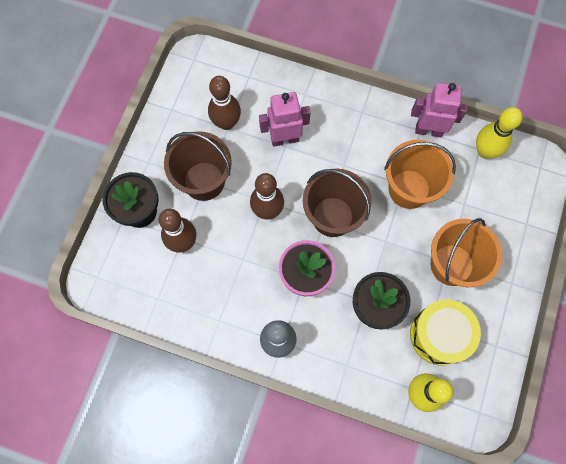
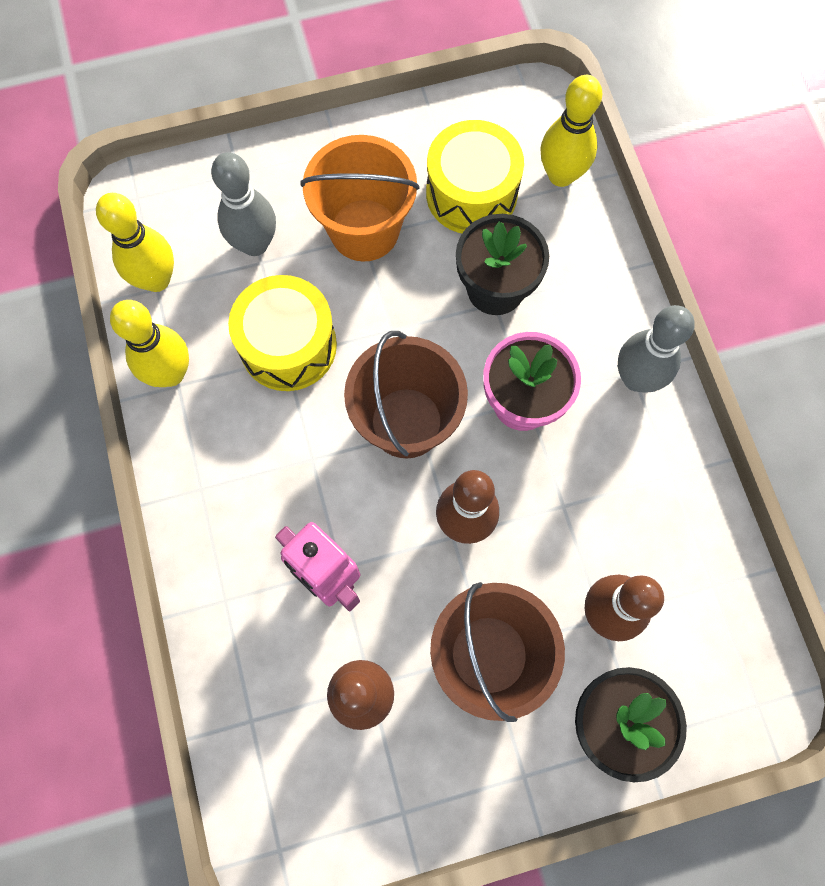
camera: 125 degrees left, 0 degrees up
(409, 189) = (288, 345): orange bucket -> yellow drum
(428, 130) = (170, 373): pink robot -> yellow bowling pin
(477, 207) = (255, 244): none -> grey bowling pin

